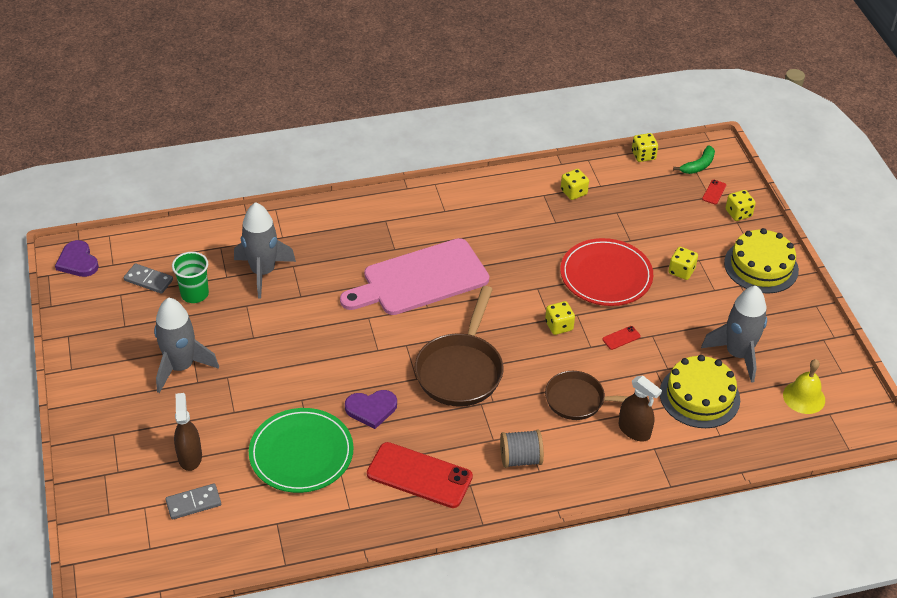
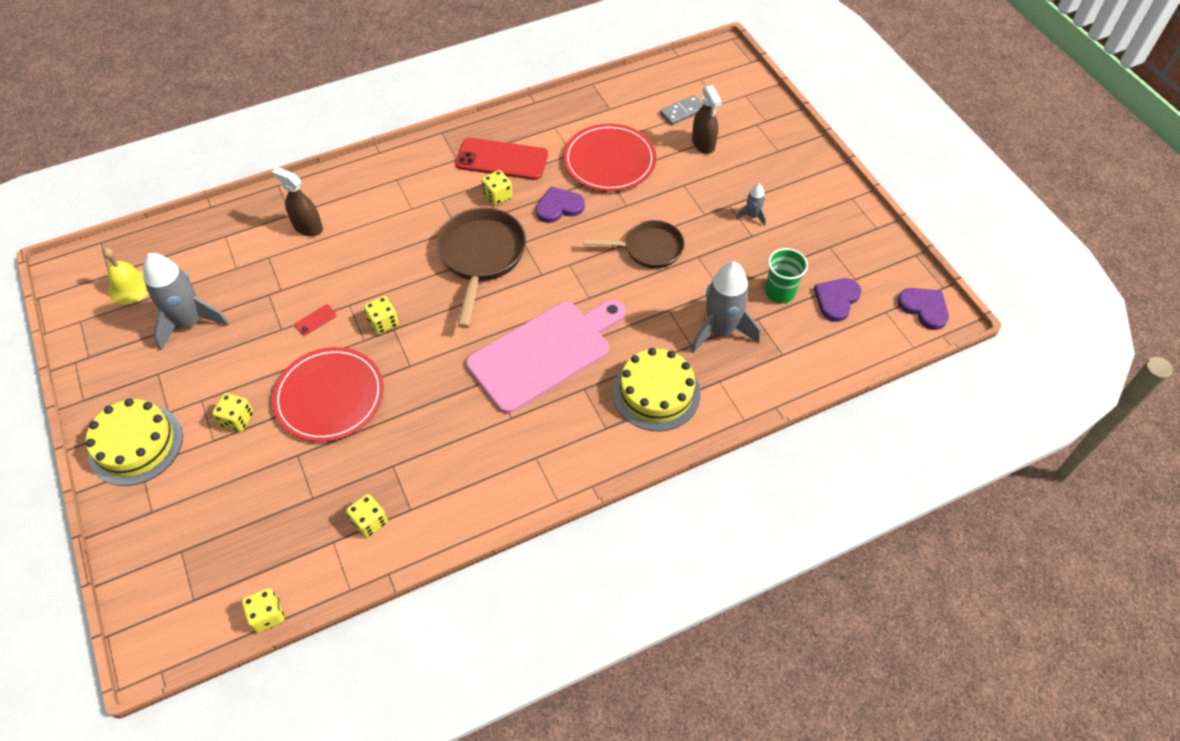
camera: 170 degrees right, 10 degrees up
(148, 280) = (836, 300): grey domino -> purple heart
(181, 367) = (752, 216): grey rocket -> grey rocket, size x0.47
(301, 453) = (609, 161): green plate -> red plate
(520, 459) = (414, 186): grey spool -> none
(579, 400) = (360, 247): brown pan -> brown pan (648, 249)
(698, 165) = (187, 610): green banana -> none
(699, 396) = (239, 270): yellow cake -> yellow cake (656, 393)
(714, 192) = (173, 561): red phone -> none
(738, 213) = (146, 527): yellow dice -> yellow dice (498, 196)

